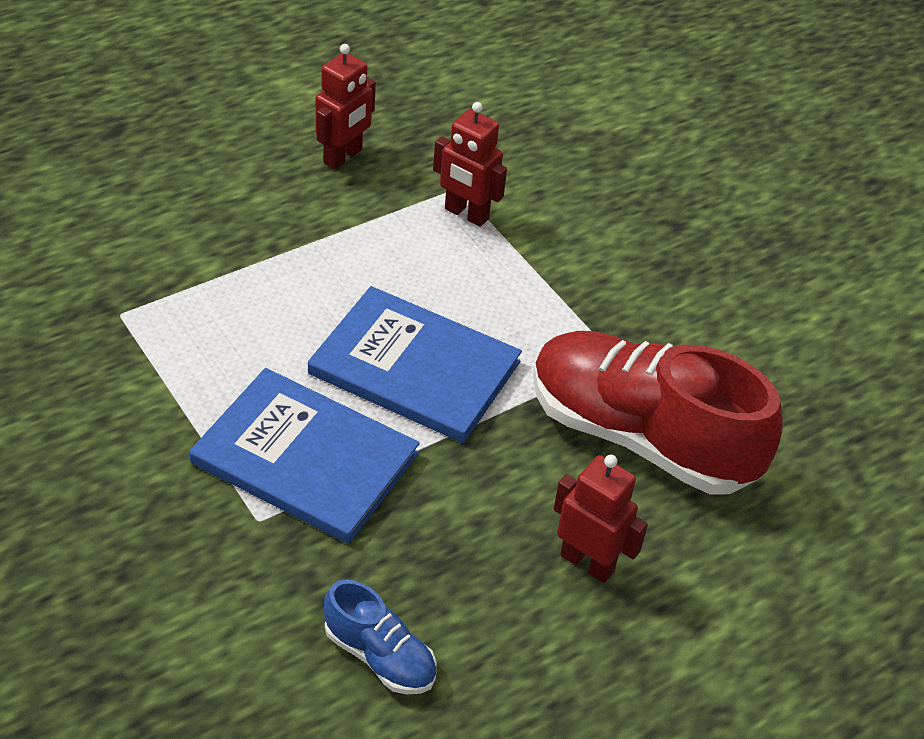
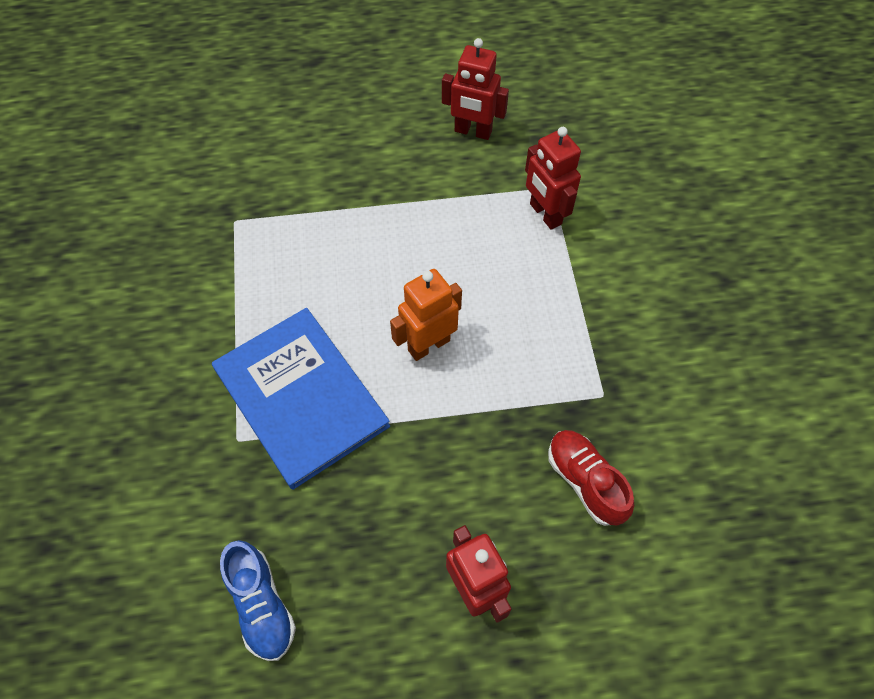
camera: 30 degrees right, 15 degrees up
(343, 156) = (473, 132): red robot -> red robot turned 45 degrees clockwise
(414, 368) = (428, 345): blue book -> orange robot
(641, 437) = (585, 481): red shoe -> red shoe, size x0.46

